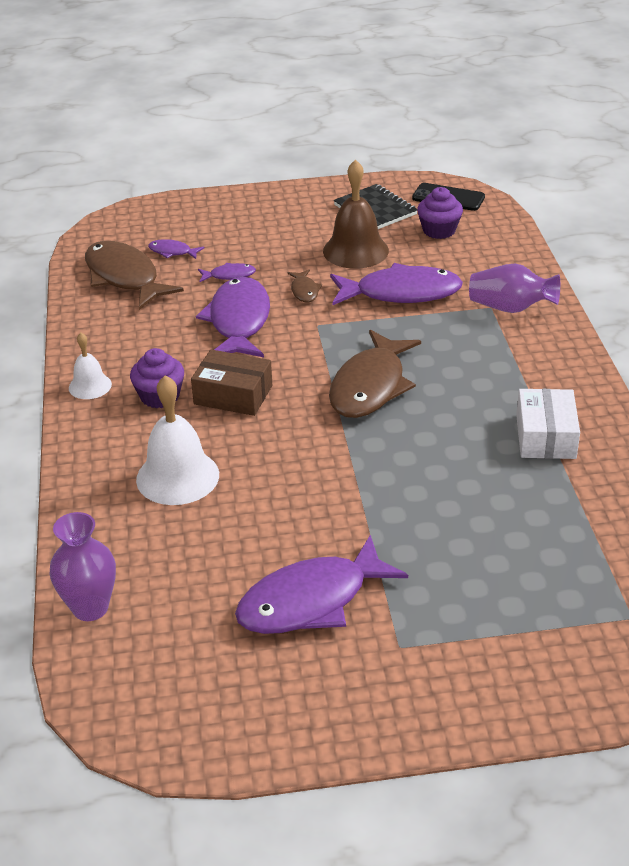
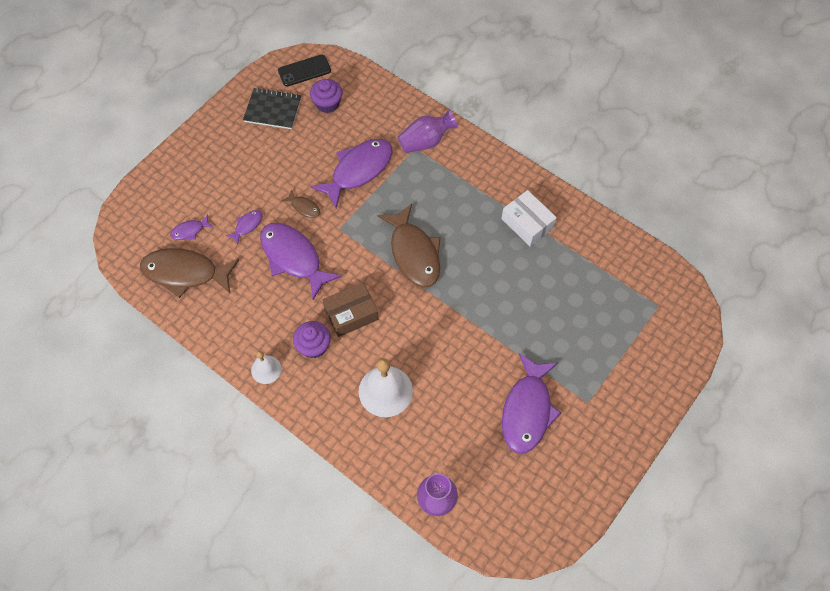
camera: 45 degrees left, 25 degrees up
(355, 251) = (298, 153): brown bell -> none

